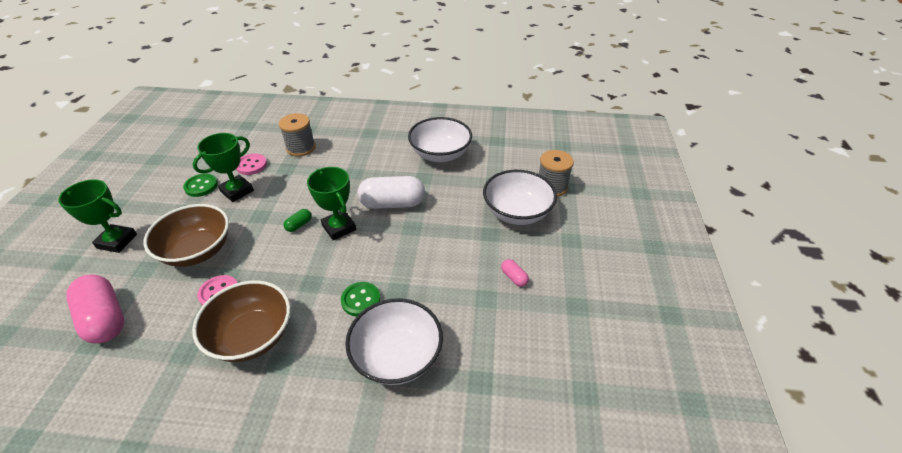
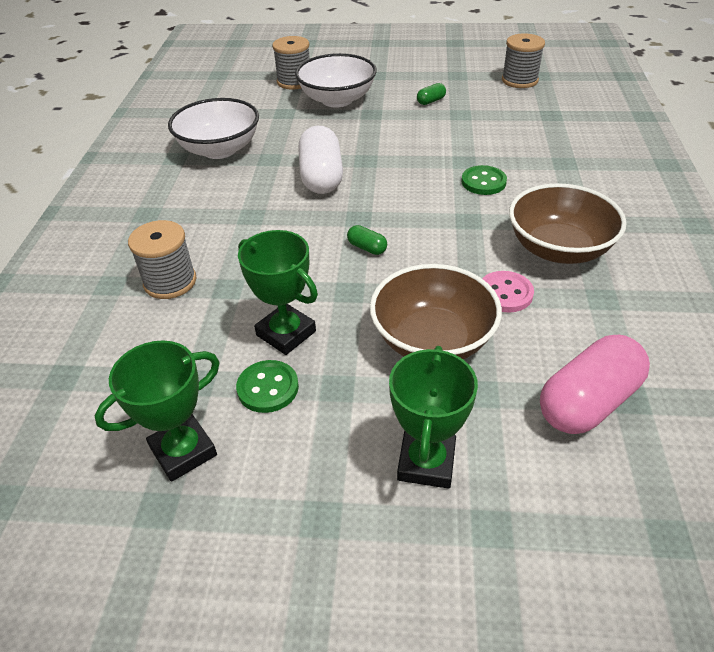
camera: 90 degrees left, 0 degrees up
(251, 165) = (212, 333): pink button -> none
(339, 227) = (369, 213): green trophy -> green trophy (183, 451)
(397, 356) = (544, 154): white bowl -> none
(514, 277) = (431, 101): pink capsule -> green capsule
(568, 366) = (519, 80): none -> grey spool

